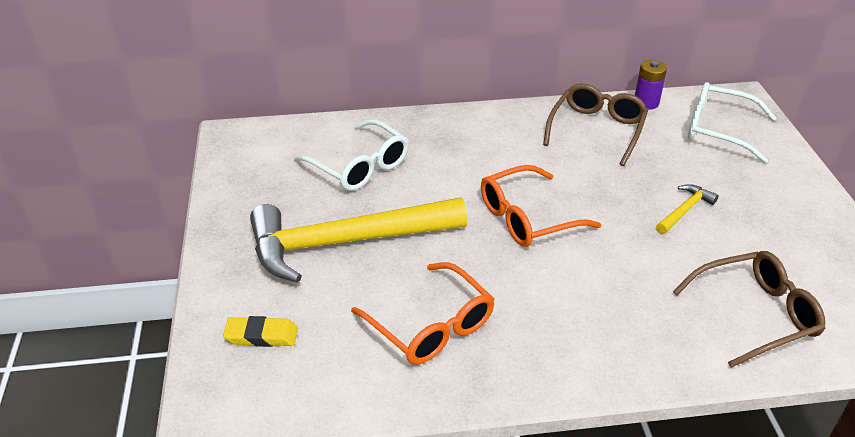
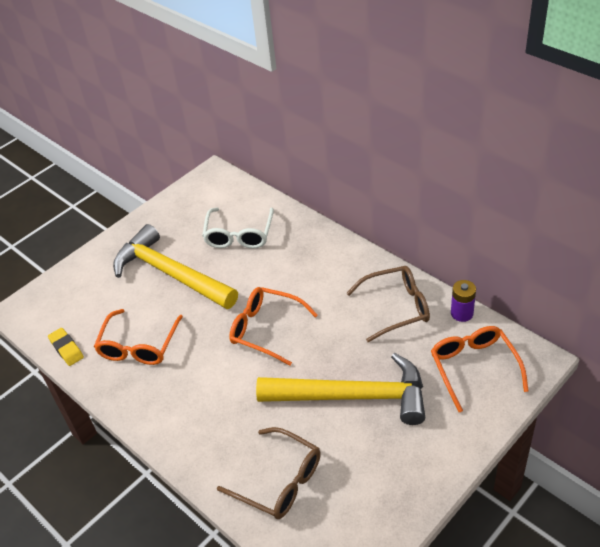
camera: 55 degrees right, 5 degrees up
(261, 335) = (79, 292): yellow eraser -> yellow eraser (66, 349)
(685, 210) = (353, 397): yellow hammer -> yellow hammer, size x2.48
(718, 130) = (474, 368): white glasses -> orange glasses

